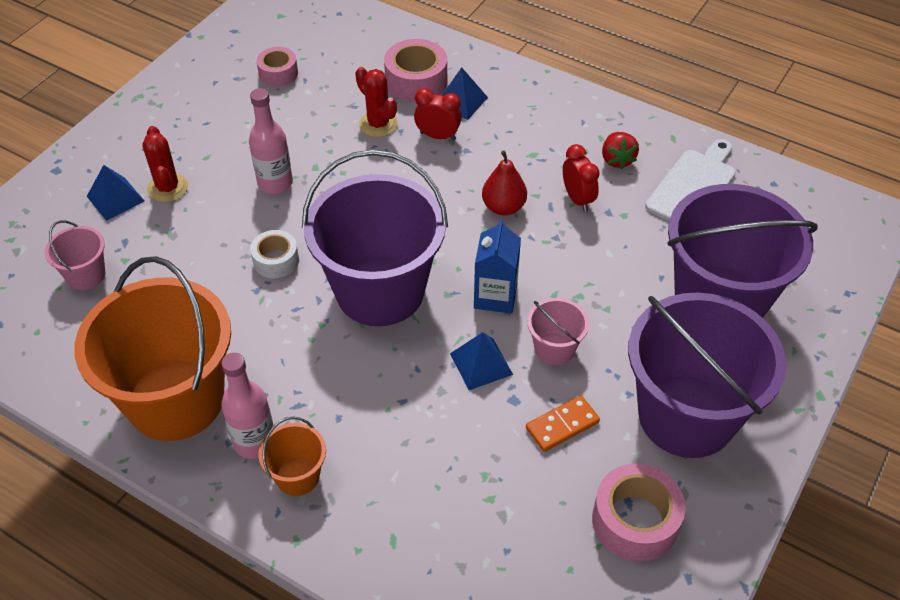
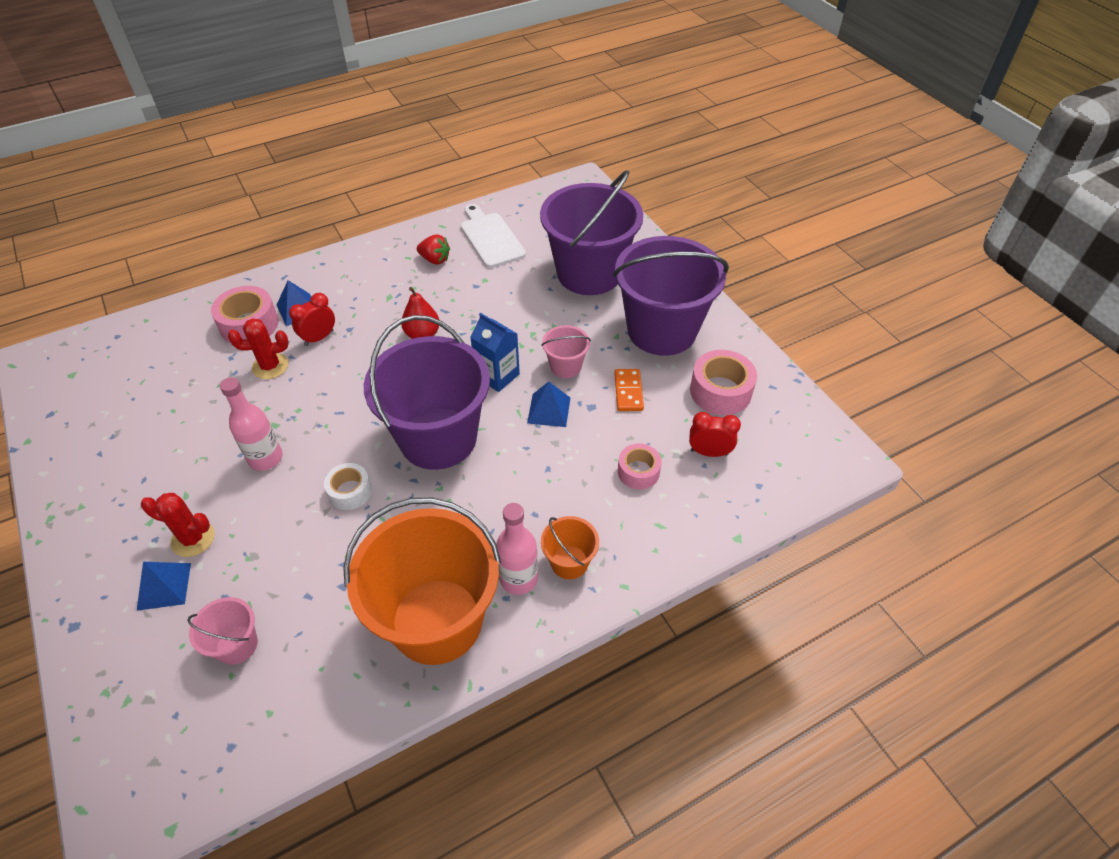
camera: 60 degrees left, 0 degrees up
(278, 73) = (141, 405): pink tape -> pink tape (638, 472)
(577, 199) = (451, 294): red clock -> red clock (709, 452)

